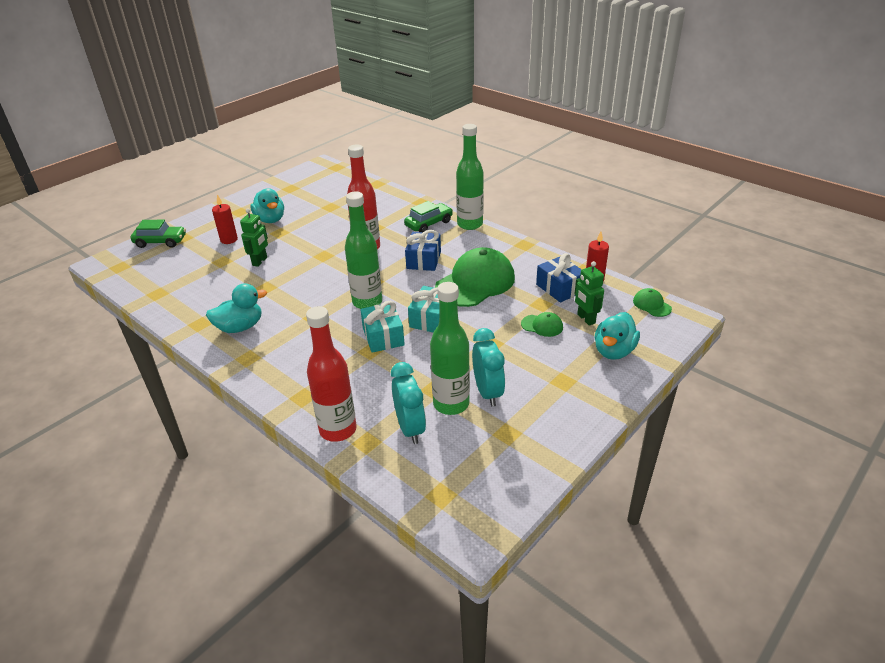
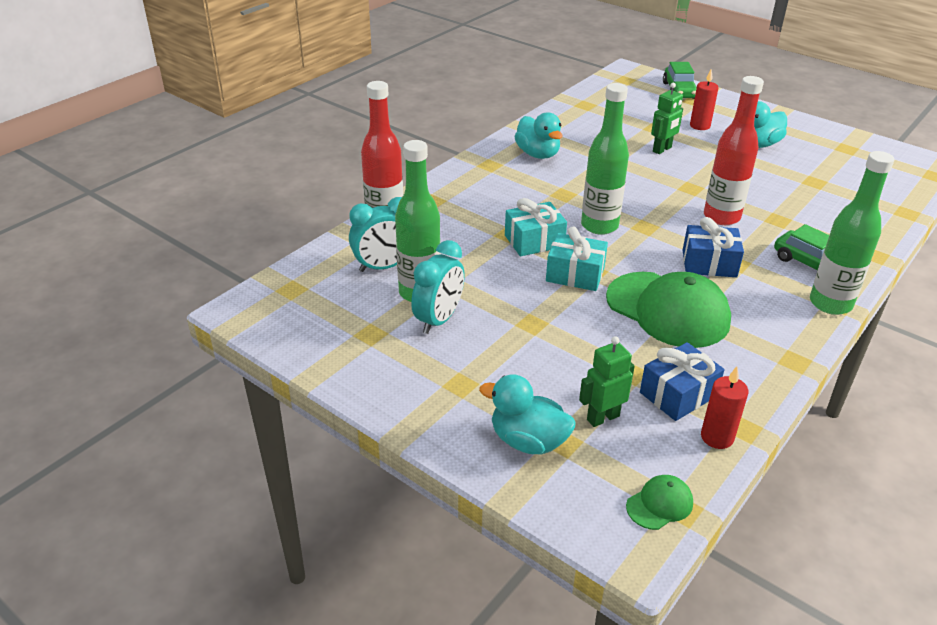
camera: 85 degrees right, 0 degrees up
(260, 261) = (662, 149): green robot -> green robot turned 60 degrees counterclockwise
(488, 392) = (439, 320): turquoise clock -> turquoise clock turned 45 degrees counterclockwise
(542, 326) = (577, 370): green cap -> none

